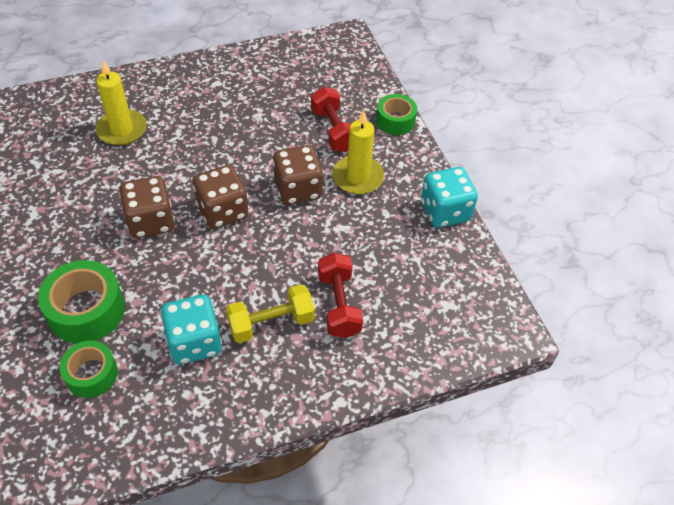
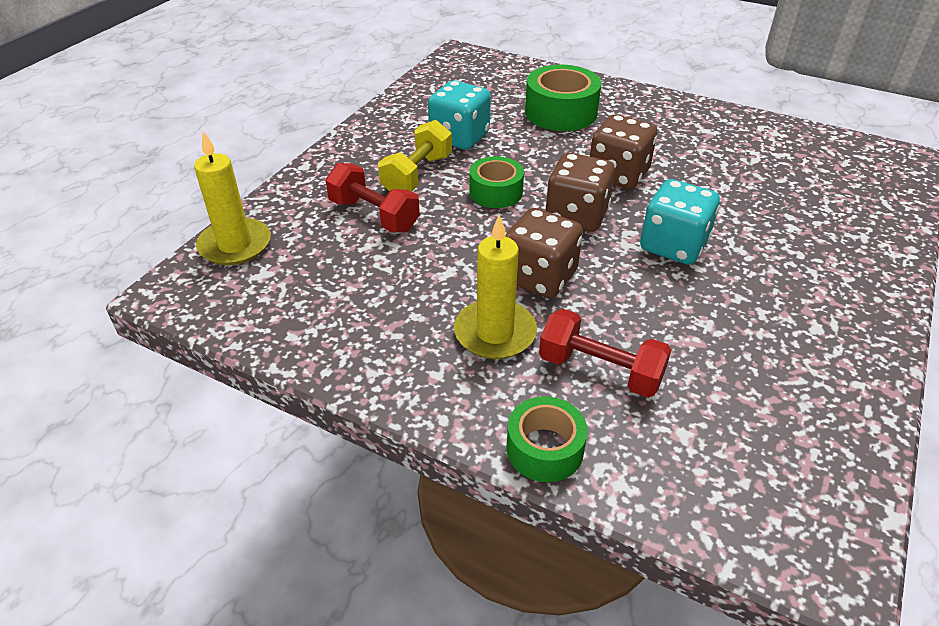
camera: 140 degrees right, 10 degrees down
(91, 374) = (501, 94): green tape -> green tape (496, 192)
(122, 130) = (784, 217): yellow candle -> yellow candle (235, 245)
(445, 211) = (346, 364): turquoise dice -> turquoise dice (673, 245)

